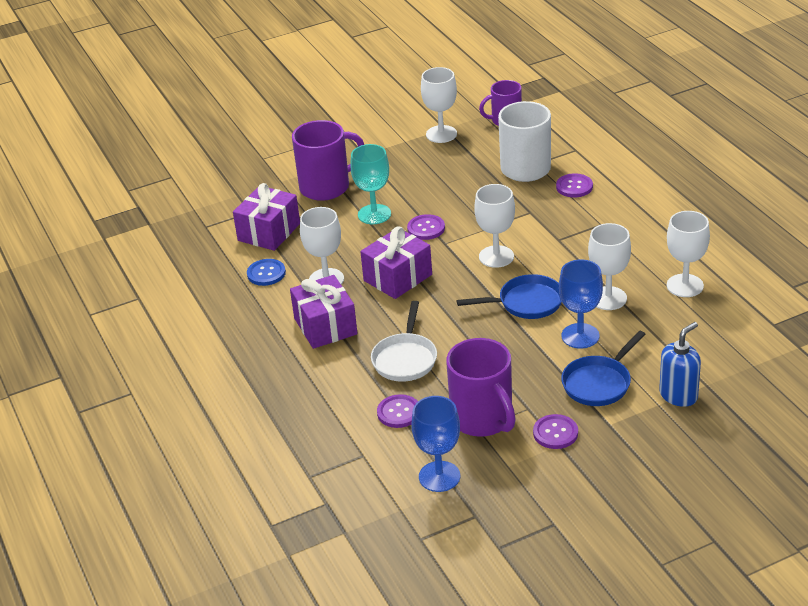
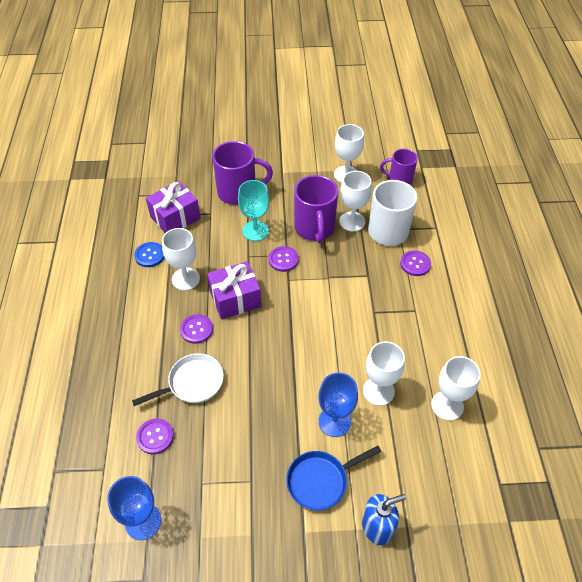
camera: 20 degrees right, 15 degrees up
(325, 326) = (157, 324): purple gift -> none
(405, 359) = (192, 383): white pan -> white pan turned 150 degrees counterclockwise
(483, 419) = (211, 475): purple mug -> purple mug (314, 228)
(496, 256) = (317, 309): white goblet -> white goblet (352, 221)
(526, 303) = (313, 367): blue pan -> none
(555, 433) = (256, 519): purple button -> purple button (196, 329)

